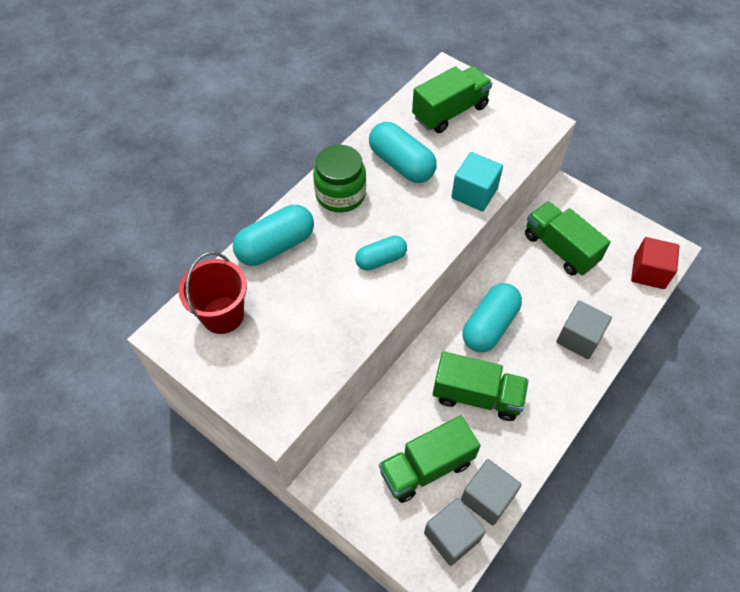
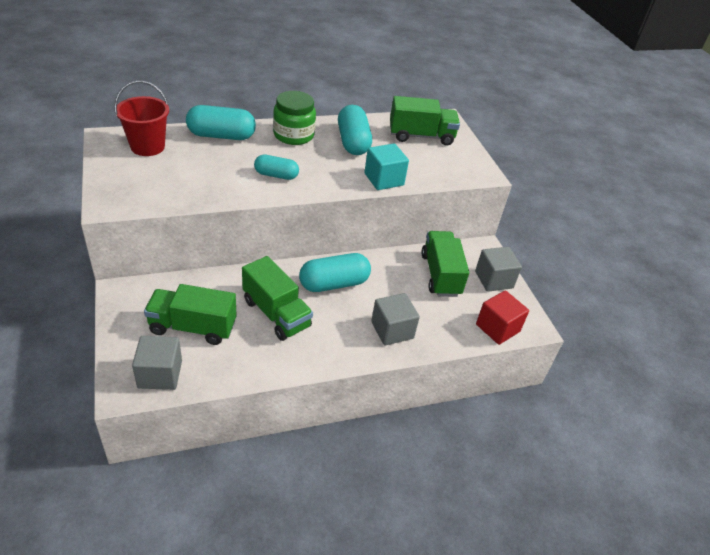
camera: 30 degrees right, 15 degrees down
(487, 498) = (211, 371): grey cube -> grey cube (494, 280)

